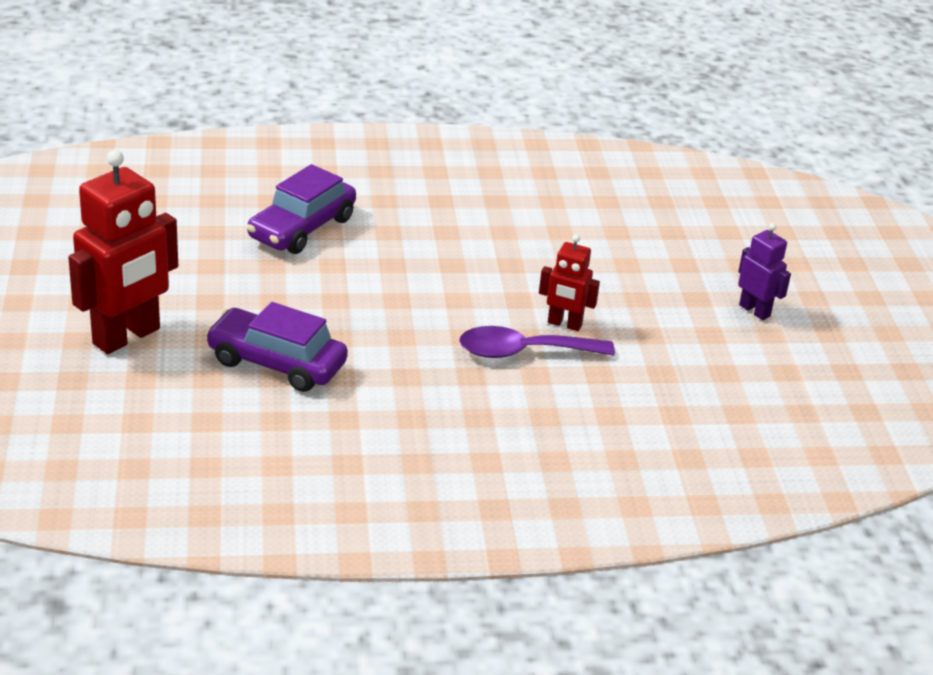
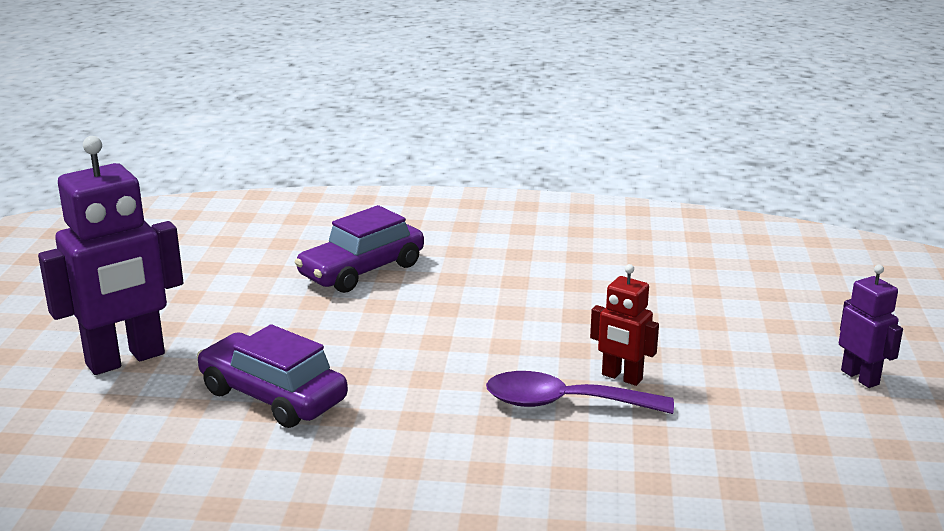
camera: 15 degrees right, 10 degrees down
(127, 337) = (126, 360): red robot -> purple robot

